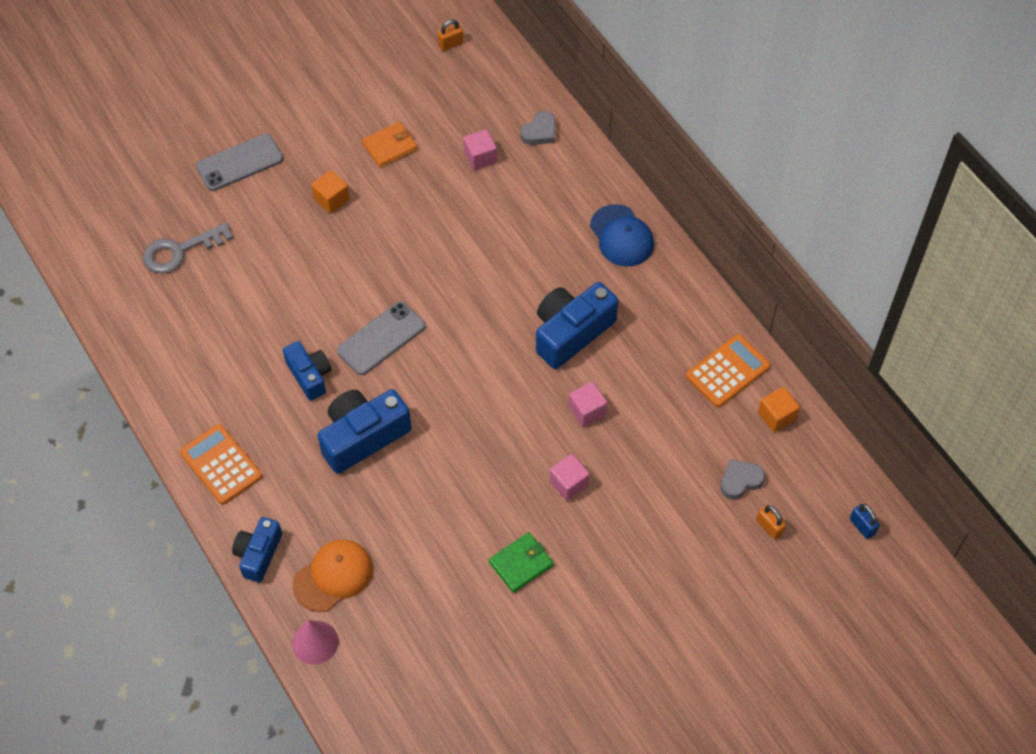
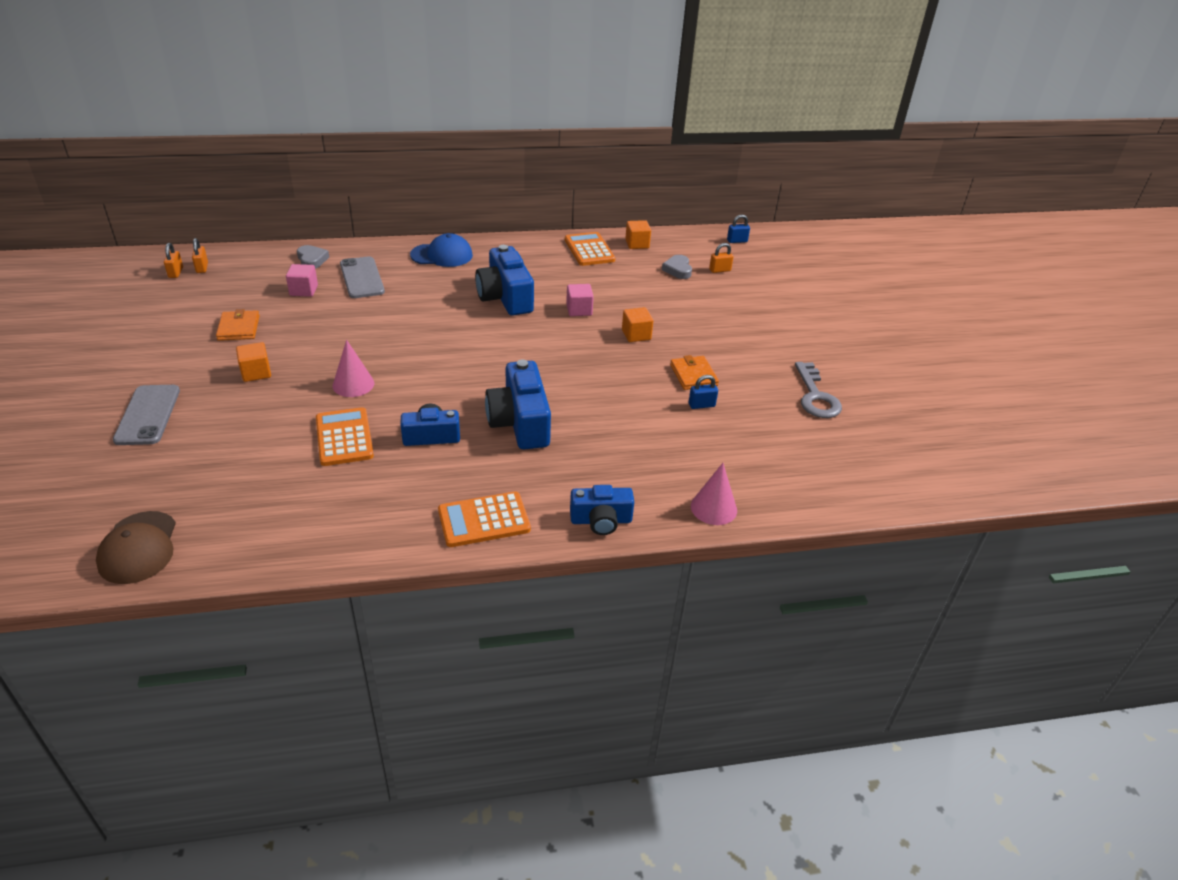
camera: 70 degrees left, 20 degrees down
(98, 254) = (138, 548): none -> brown cap
(180, 251) = (205, 483): grey key -> grey key (816, 396)
(258, 554) = (601, 520): blue camera -> blue camera turned 45 degrees counterclockwise
(276, 312) = (344, 437): none -> orange calculator
(333, 576) = (651, 478): orange cap -> none
(352, 279) = (353, 384): none -> pink cone
(381, 338) = (429, 385): grey phone -> grey phone (362, 278)
(471, 57) = (202, 268): none -> orange padlock
(471, 587) = (701, 405): none -> blue padlock
(521, 564) = (693, 375): green wallet -> orange wallet
(569, 483) = (636, 335): pink cube -> orange cube

